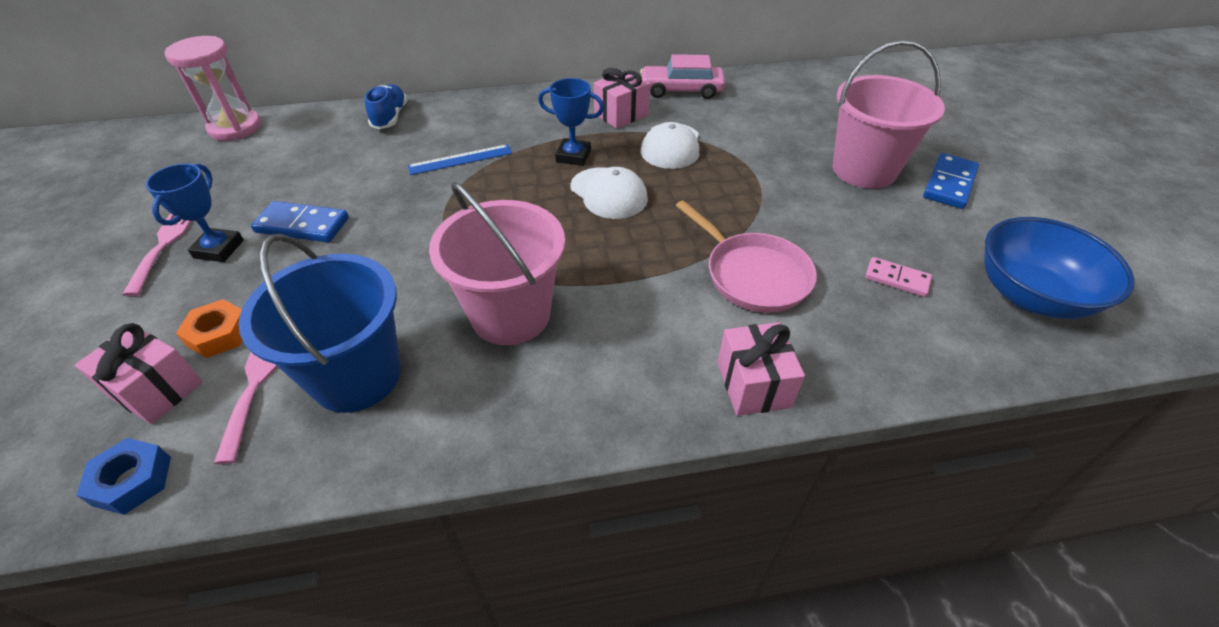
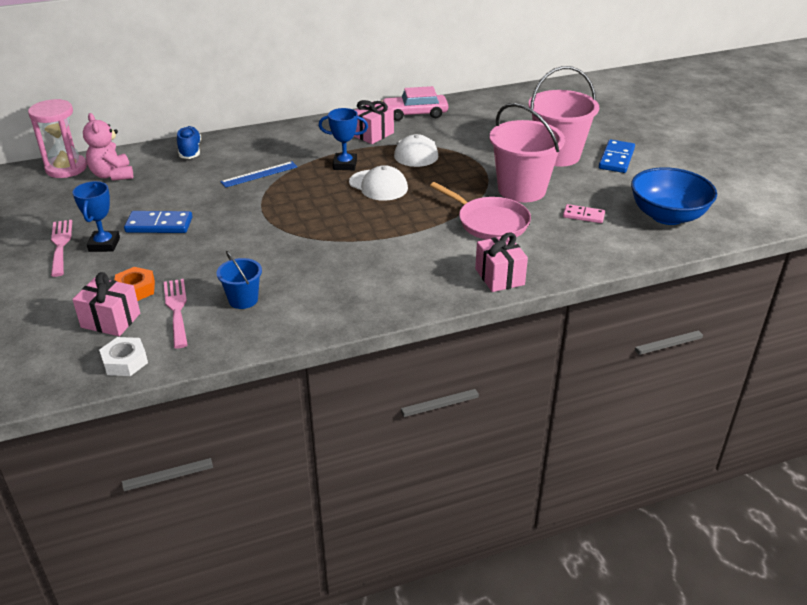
camera: 10 degrees left, 10 degrees down
(132, 481) = (125, 362): blue nut -> white nut
(283, 142) = (112, 175): none -> pink teddy bear
(356, 376) = (243, 300): blue bucket -> blue bucket, size x0.51
(510, 314) = (333, 259): pink bucket -> pink bucket (521, 190)

